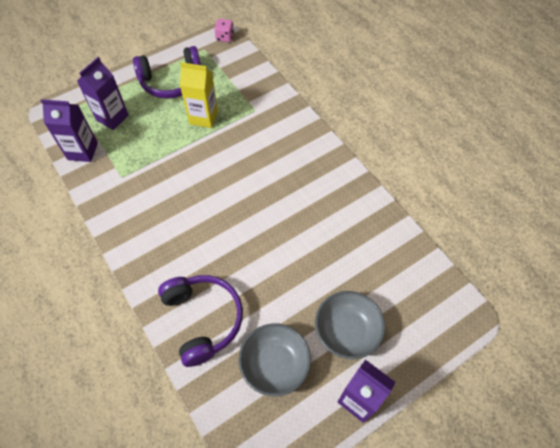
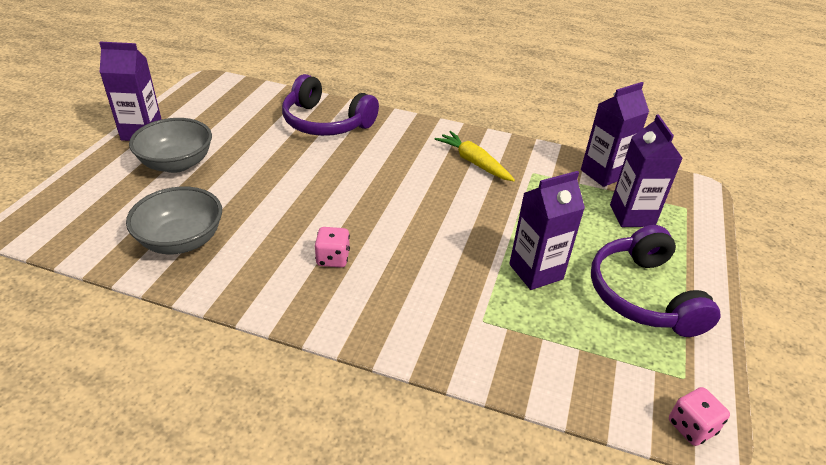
camera: 140 degrees right, 20 degrees down
(145, 207) = (474, 162): none -> yellow carrot
(171, 81) = (643, 295): purple headphones -> purple headphones turned 45 degrees counterclockwise
(203, 117) = (536, 272): yellow carton -> purple carton
(275, 365) = (236, 123): grey bowl -> grey bowl (181, 240)
(296, 182) = (333, 258): none -> pink dice

